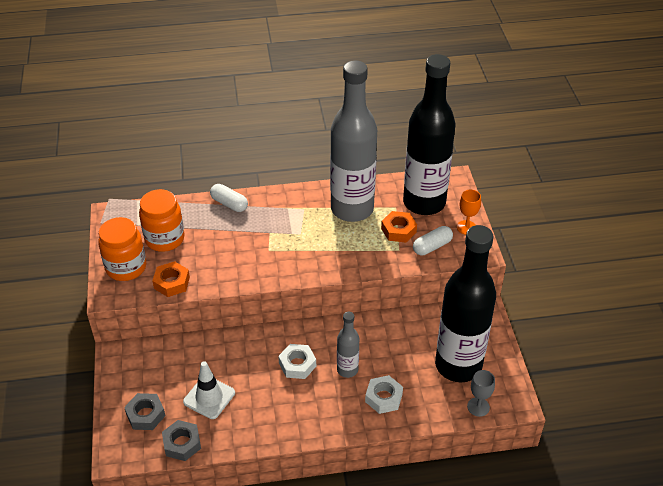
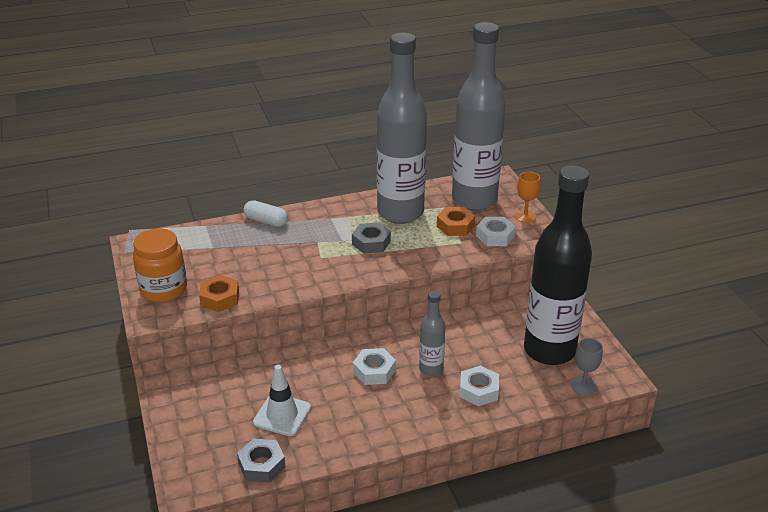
camera: 10 degrees left, 10 degrees down
(145, 415) = (211, 442): grey nut -> grey nut (371, 242)
(164, 239) = (202, 259): orange jar -> none
(424, 203) = (474, 200): black bottle -> grey bottle
(432, 246) = (495, 236): white capsule -> white nut

